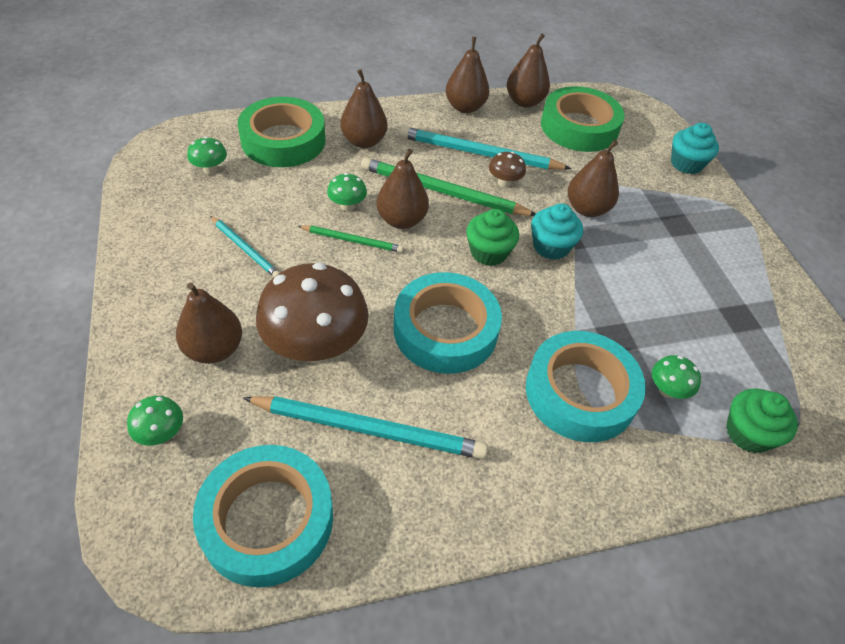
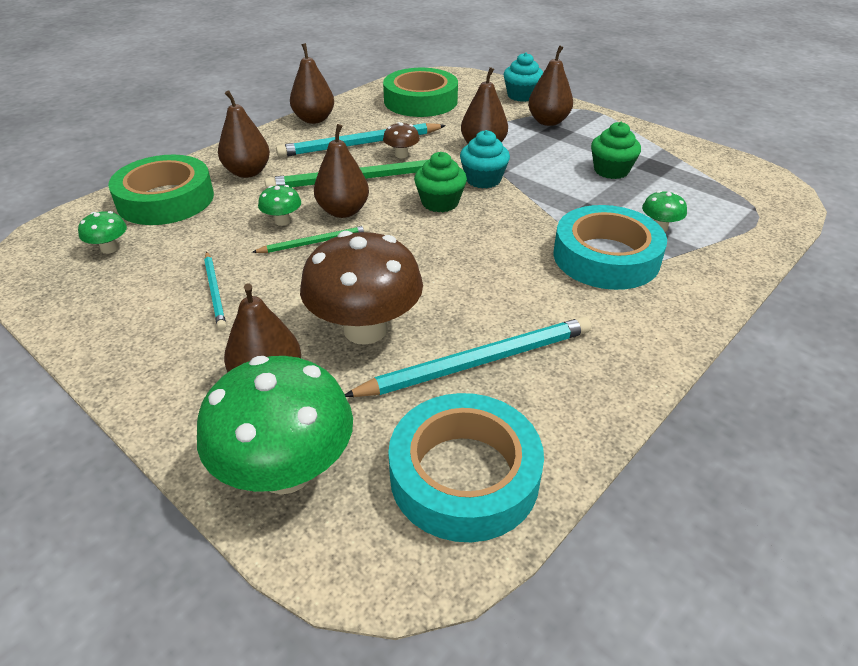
camera: 30 degrees left, 10 degrees down
(161, 433) = (286, 471): green mushroom -> green mushroom, size x2.26
(245, 249) = (215, 291): turquoise pencil -> turquoise pencil turned 60 degrees clockwise
(445, 330) = (463, 266): turquoise tape -> none
(524, 102) = (360, 100): brown pear -> brown pear (548, 121)
(748, 433) = (734, 227): green cupcake -> green cupcake (611, 170)

